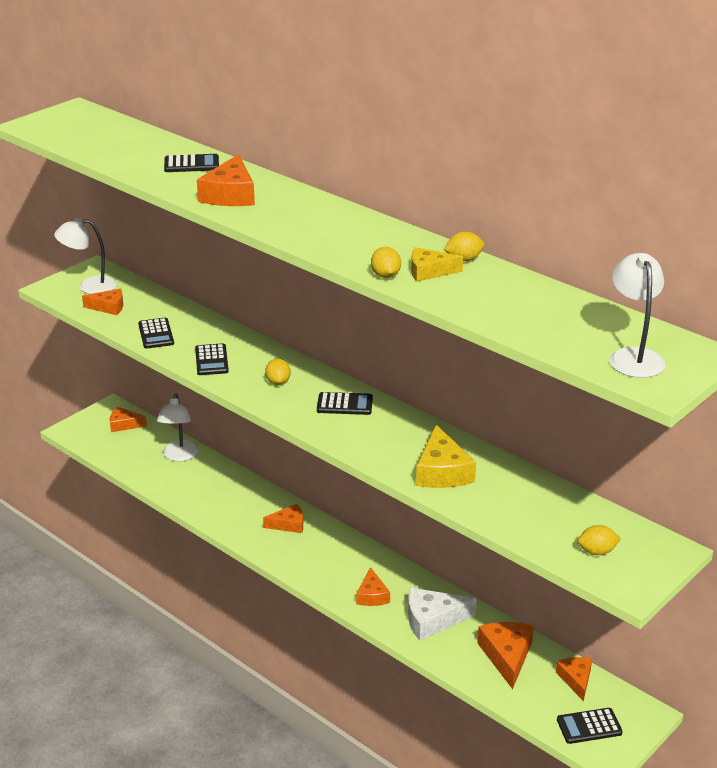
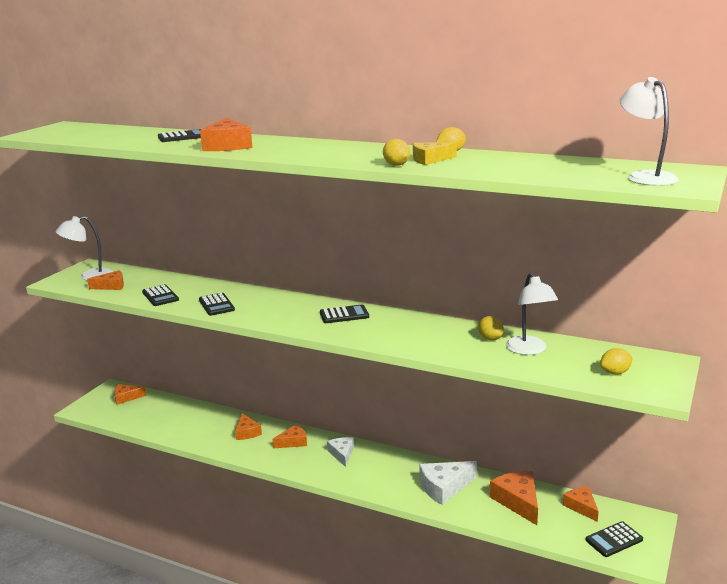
camera: 15 degrees left, 10 degrees down
(179, 456) = (181, 411): white lamp -> white lamp (529, 350)
(278, 382) = (280, 310): yellow lemon -> yellow lemon (490, 338)
(337, 552) = (342, 454): none -> white cheese
(372, 595) = (386, 479): orange cheese -> orange cheese (247, 432)
(442, 471) = (452, 343): yellow cheese -> none

